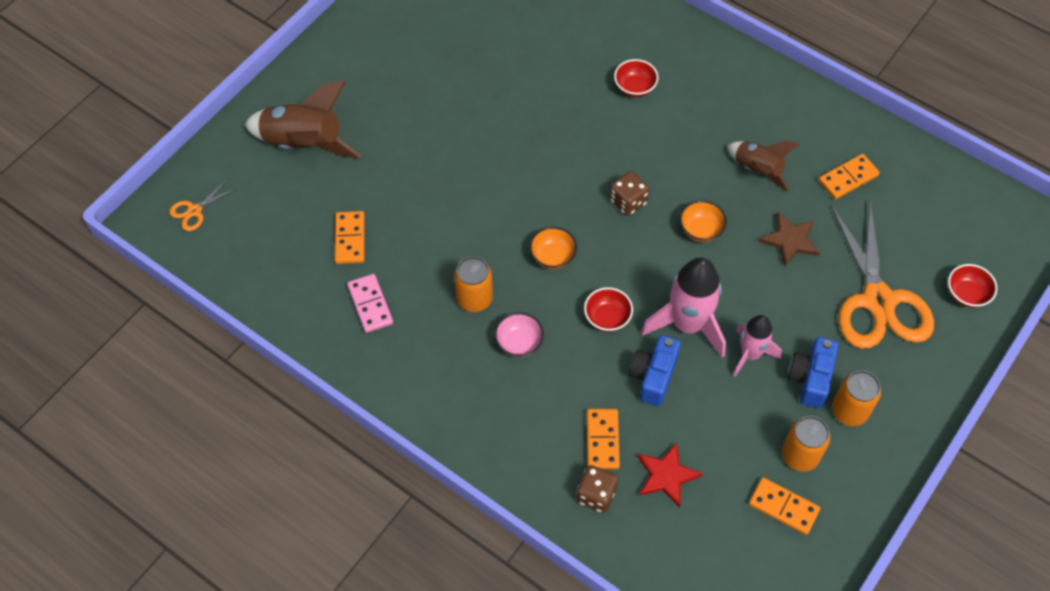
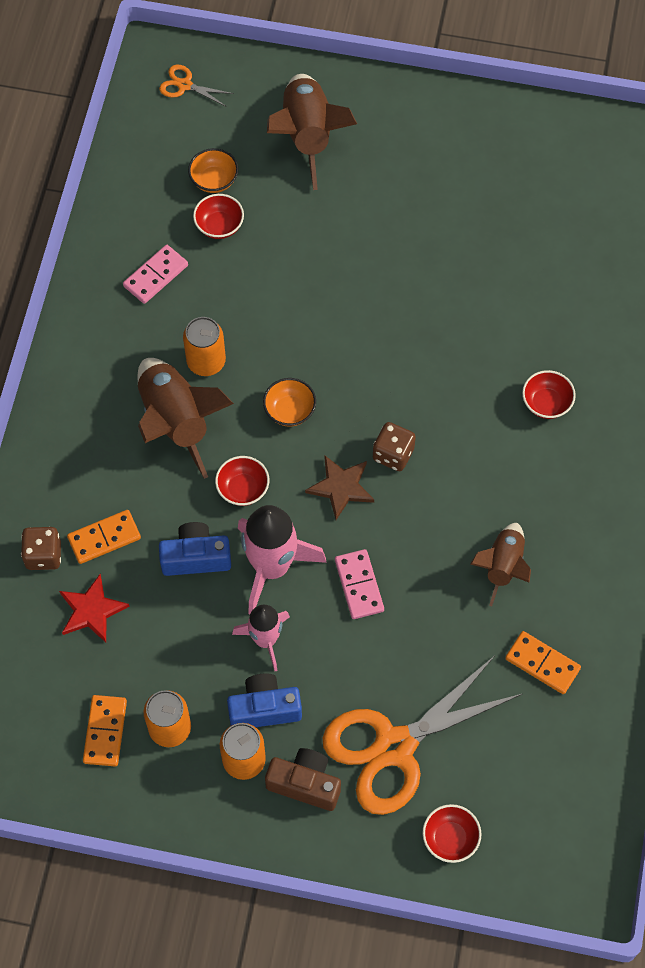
camera: 65 degrees right, 5 degrees up
(350, 239) = (219, 226): orange domino -> red bowl
(519, 343) = (175, 421): pink bowl -> brown rocket
(701, 230) = (394, 537): orange bowl -> orange bowl (214, 180)
(731, 270) = (359, 585): none -> pink domino
(790, 240) = (427, 631): brown star -> brown star (341, 487)
(886, 375) = (305, 784): none -> brown camera

